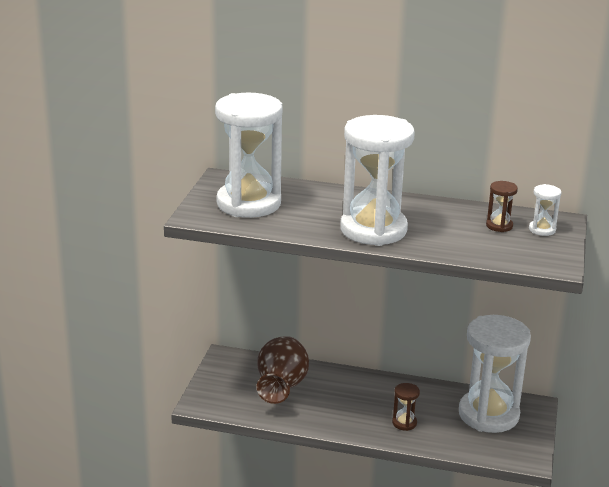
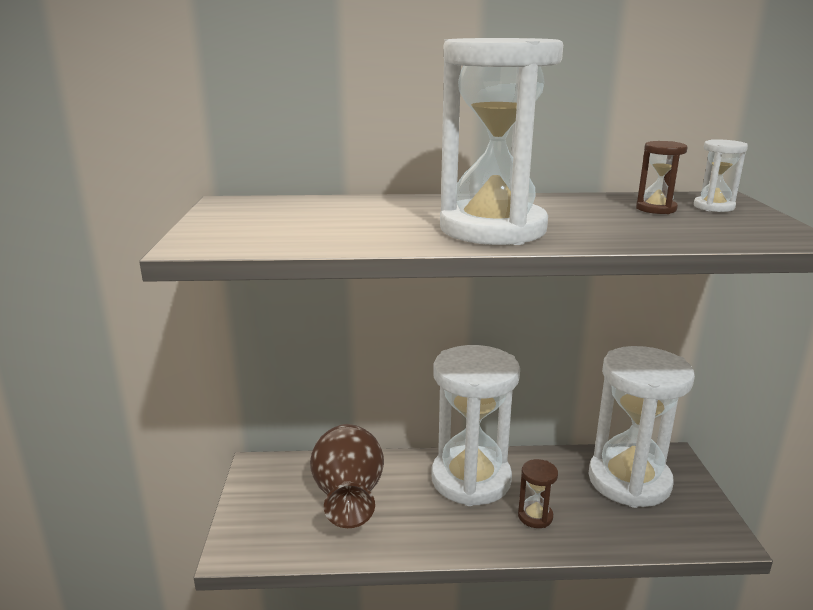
camera: 15 degrees left, 5 degrees down
(248, 203) = (280, 222): white hourglass -> white hourglass (471, 479)

